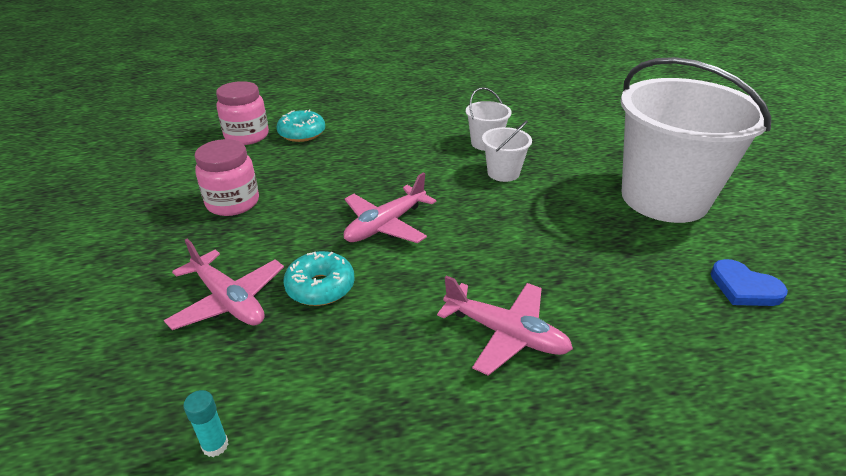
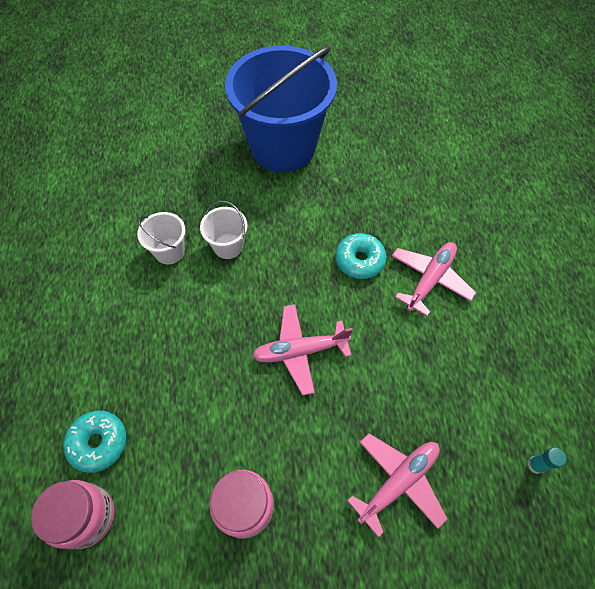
camera: 85 degrees left, 25 degrees up
(320, 287) = (382, 404): turquoise donut -> turquoise donut (359, 260)
(385, 225) = (300, 351): pink plane -> pink plane turned 120 degrees clockwise
(664, 198) = (283, 146): white bucket -> blue bucket
(744, 287) = (385, 141): blue heart -> none

